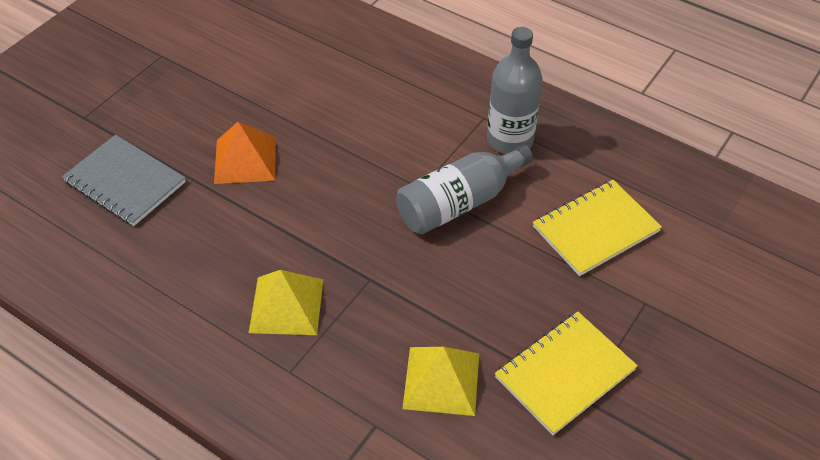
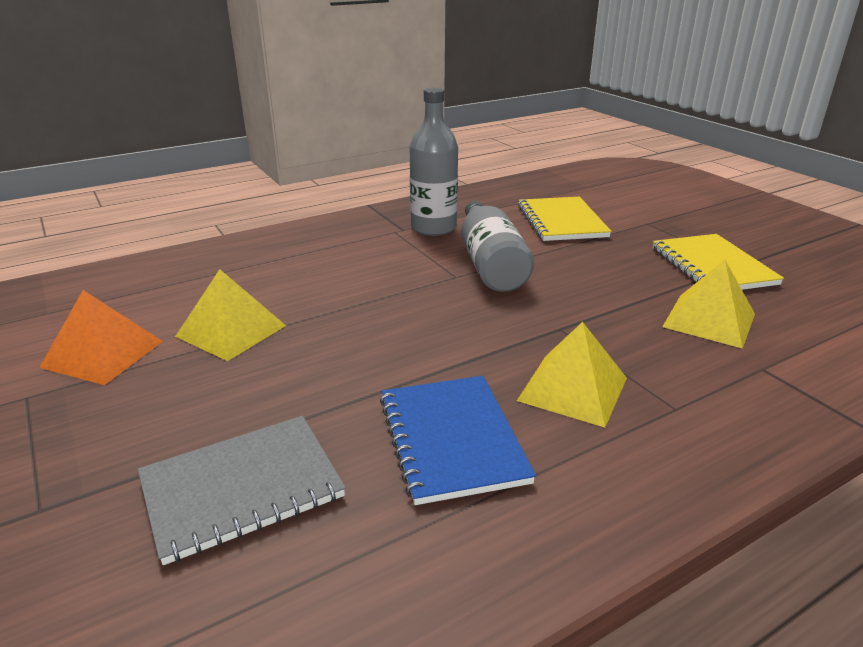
camera: 65 degrees left, 20 degrees down
(202, 256) = (452, 439): none -> blue notebook
(245, 160) = (312, 368): orange pyramid -> orange pyramid (103, 354)
(269, 100) = (231, 331): none -> yellow pyramid

